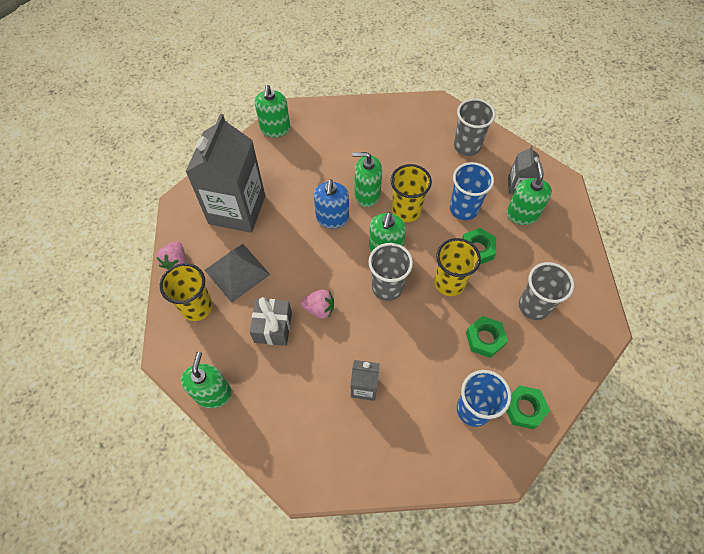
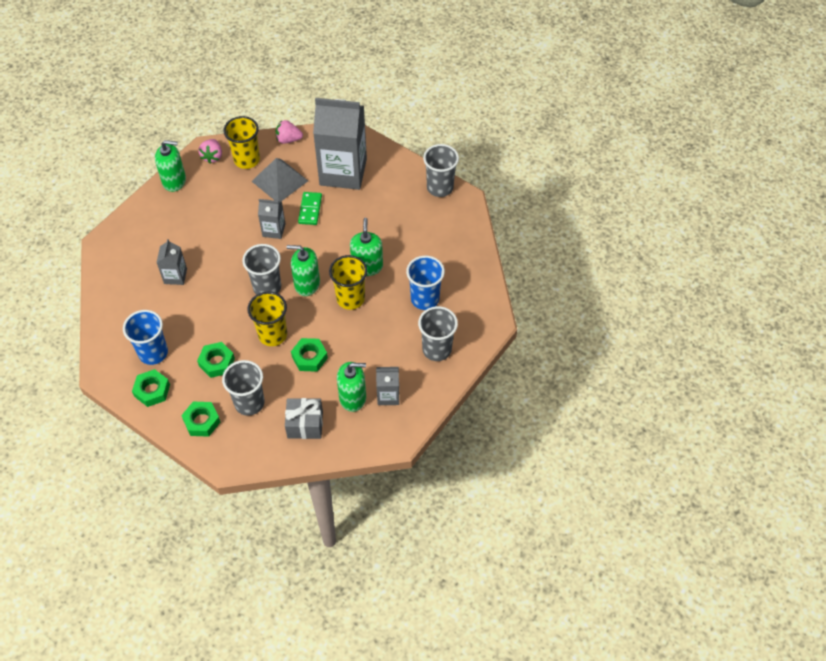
camera: 85 degrees right, 5 degrees down
(273, 327) = (228, 211): grey gift -> grey gift (305, 424)
(275, 129) = (440, 188): green soap dispenser -> grey cup
(284, 243) = (310, 209): none -> green domino
(308, 279) = (274, 230): none -> grey carton
(319, 309) = (245, 240): pink strawberry -> pink strawberry (212, 156)
(332, 218) = (338, 241): blue soap dispenser -> none
(463, 209) = (356, 346): blue cup -> blue cup (425, 299)
(559, 353) = (202, 421): none -> green nut

